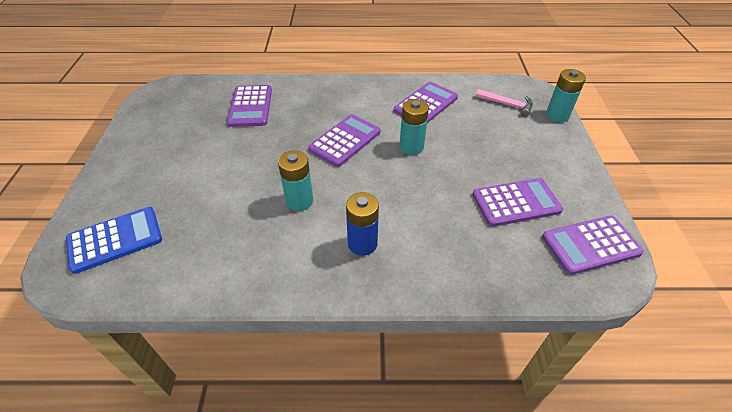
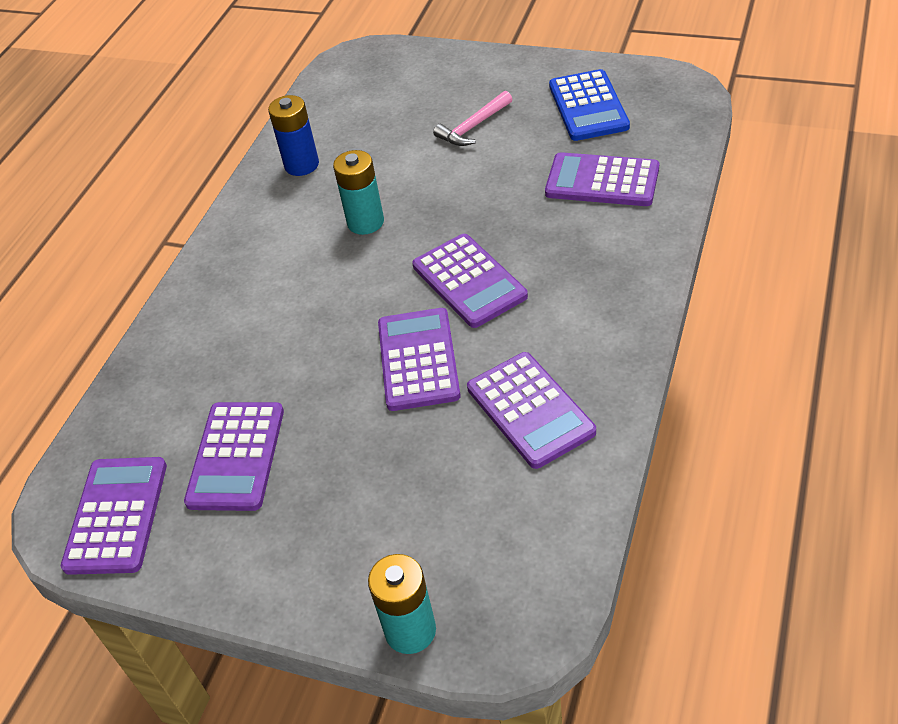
camera: 115 degrees right, 0 degrees up
(115, 239) = (382, 83): blue calculator -> blue calculator (588, 106)
(362, 243) = (264, 272): blue battery -> blue battery (301, 165)
(411, 147) = (418, 360): turquoise battery -> purple calculator
(507, 105) = (480, 550): pink hammer -> pink hammer (473, 127)

